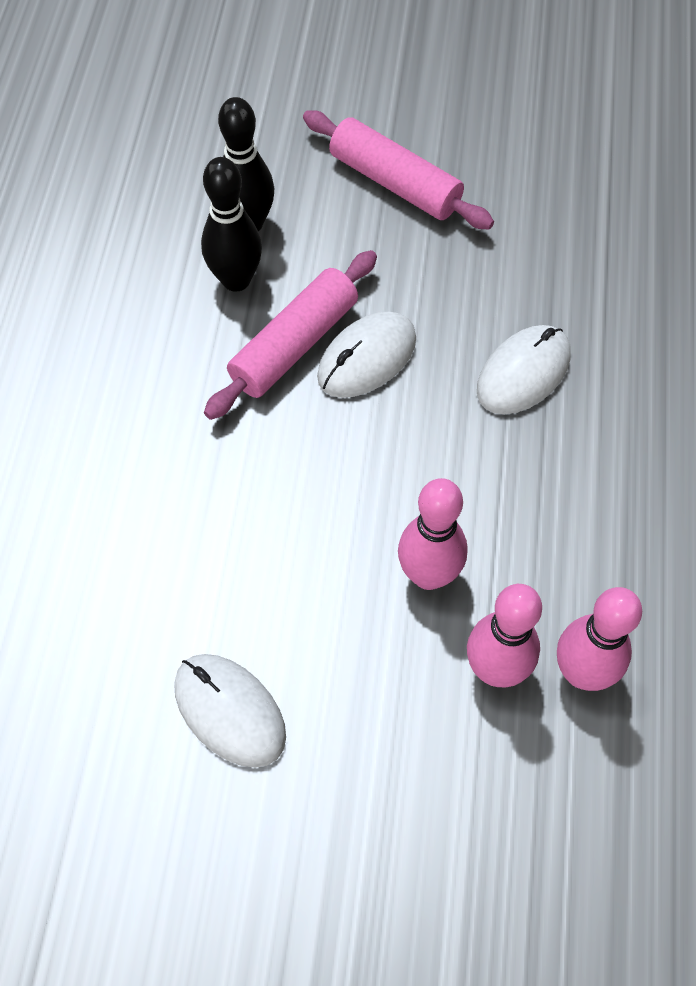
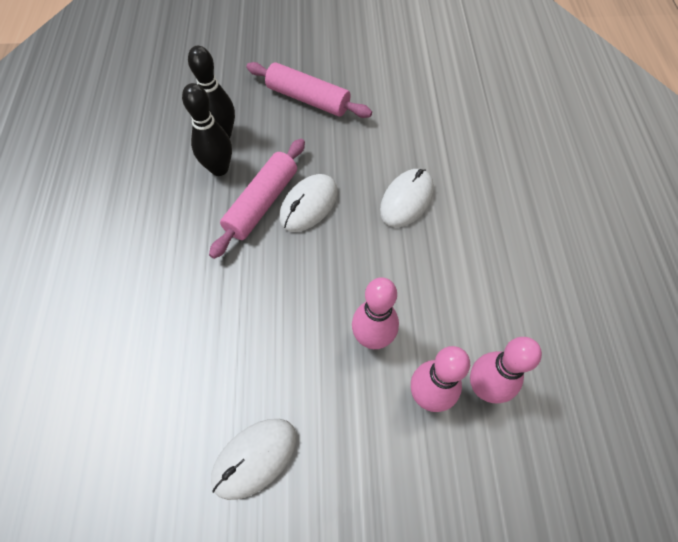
camera: 10 degrees left, 0 degrees up
(229, 711) = (255, 458): white mouse -> white mouse turned 75 degrees counterclockwise

